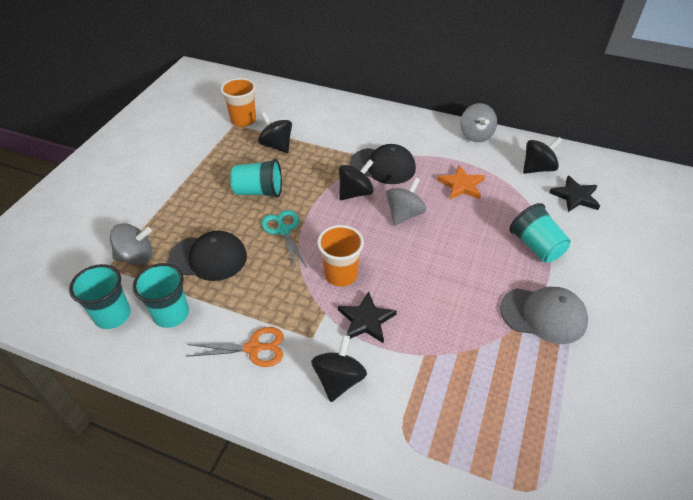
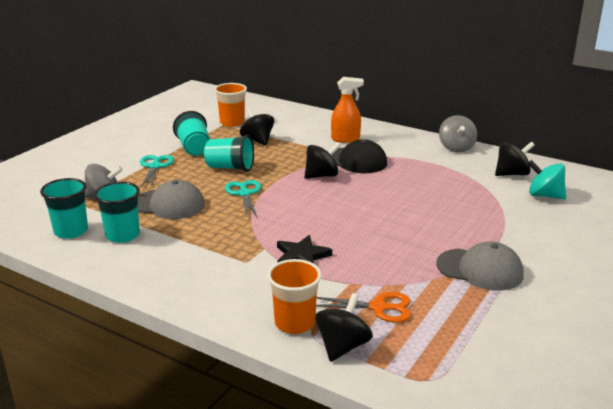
camera: 10 degrees right, 20 degrees down
(179, 199) = (155, 166): none -> turquoise scissors
(208, 258) = (168, 204): black cap -> grey cap
(253, 348) = (189, 263): orange scissors -> orange scissors (379, 308)
(339, 379) = (261, 290): black spinning top -> black spinning top (342, 346)
(341, 274) = (288, 225): orange cup -> orange cup (294, 323)
(365, 134) = (345, 139): none -> orange spray bottle
(404, 214) = (364, 193): grey spinning top -> none
(461, 185) = (429, 179): orange star -> none
(536, 246) = (490, 224): turquoise cup -> turquoise cup (194, 148)
(575, 196) = (544, 195): black star -> turquoise spinning top

